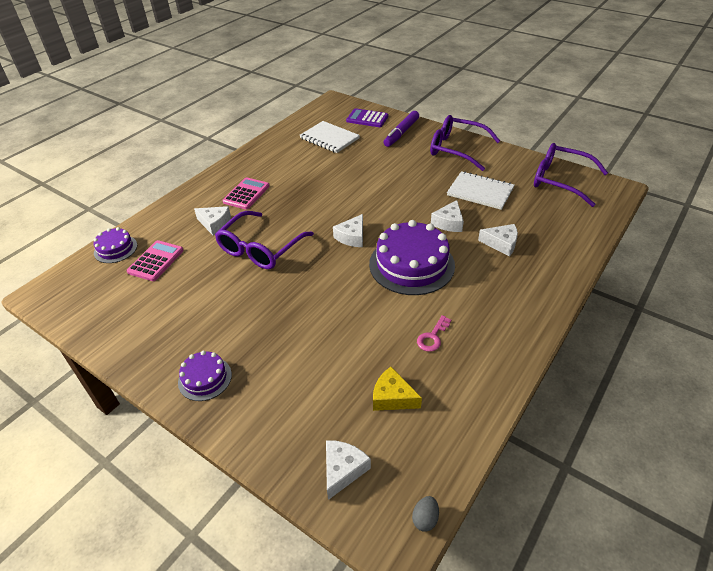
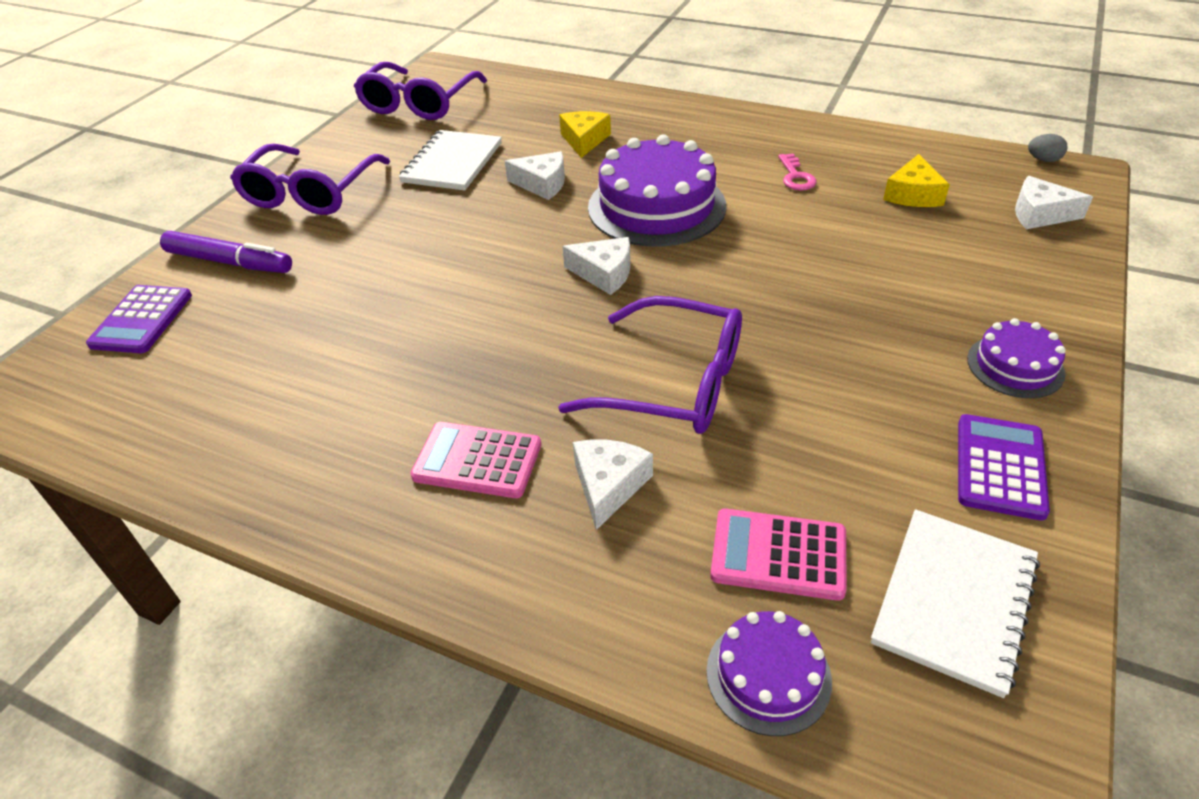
camera: 100 degrees left, 0 degrees up
(150, 342) = (1000, 467): none -> purple calculator
(329, 138) = (225, 366): white notebook -> white notebook (954, 601)
(432, 337) = (795, 176): pink key -> pink key turned 60 degrees clockwise
(501, 244) = (584, 140): white cheese -> yellow cheese

